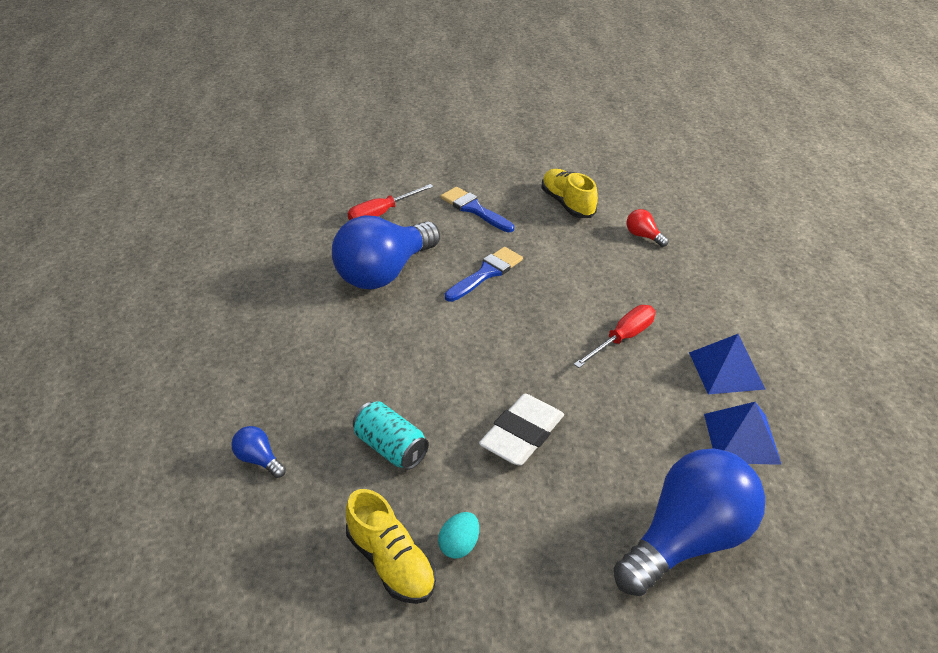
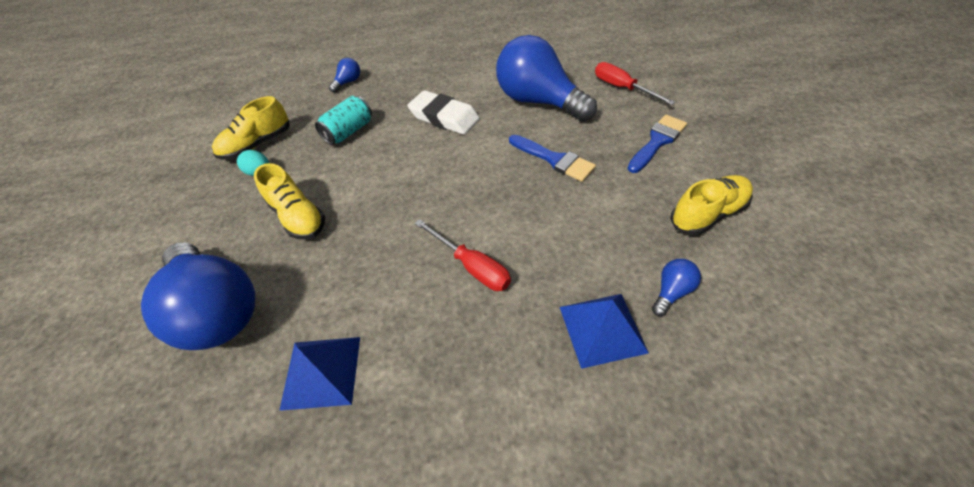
camera: 90 degrees right, 10 degrees up
(522, 434) = (351, 197): white eraser -> white eraser (444, 117)
(550, 484) = (298, 217): none -> yellow shoe
(643, 236) = (671, 291): red light bulb -> blue light bulb
(726, 370) = (425, 368): blue pyramid -> blue pyramid (602, 329)

